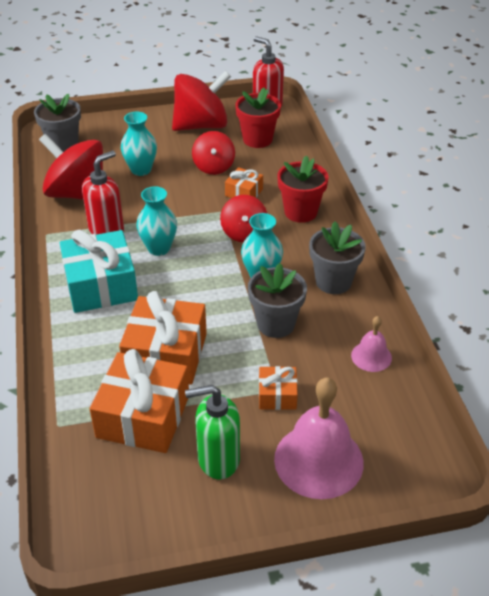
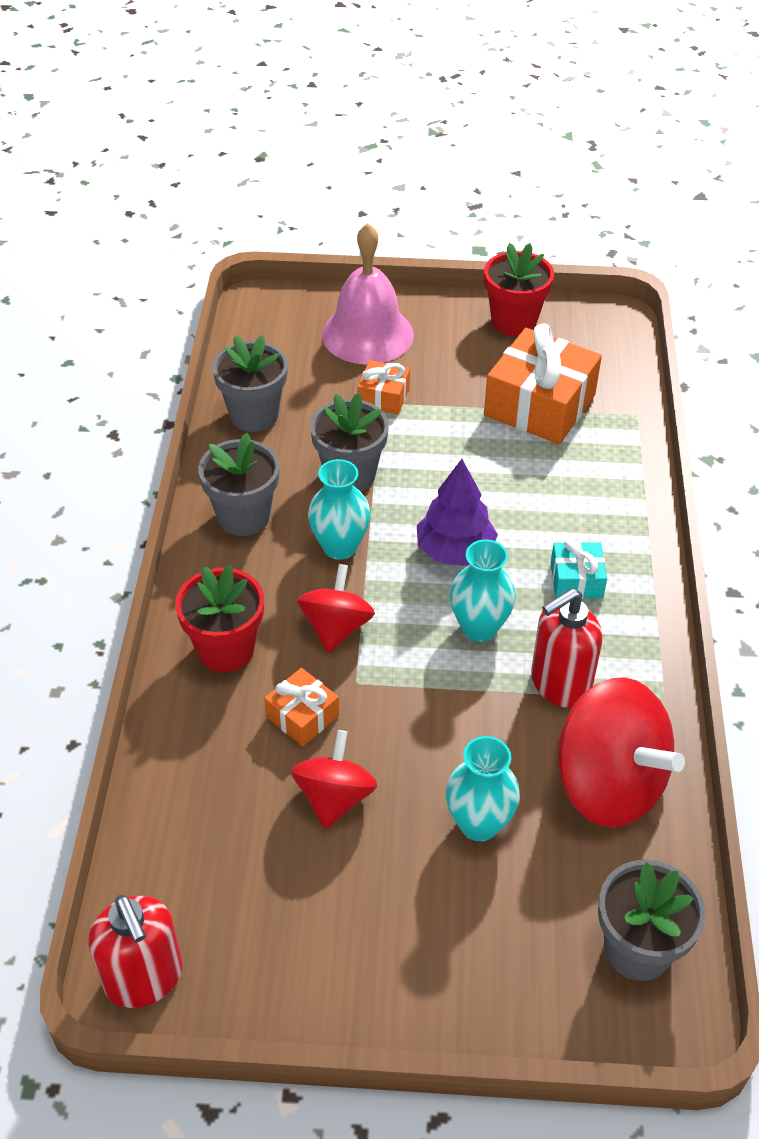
camera: 165 degrees left, 5 degrees up
(101, 285) = (576, 580): turquoise gift -> turquoise gift, size x0.50
(166, 354) = (500, 466): orange gift -> none
(185, 288) = (455, 550): none -> purple tree
(201, 125) = (318, 943): red spinning top -> none
(218, 459) = (468, 353): green soap dispenser -> none
(257, 139) = (216, 862): red flower pot -> red flower pot (514, 322)
(371, 356) = (254, 415): pink bell -> grey flower pot

